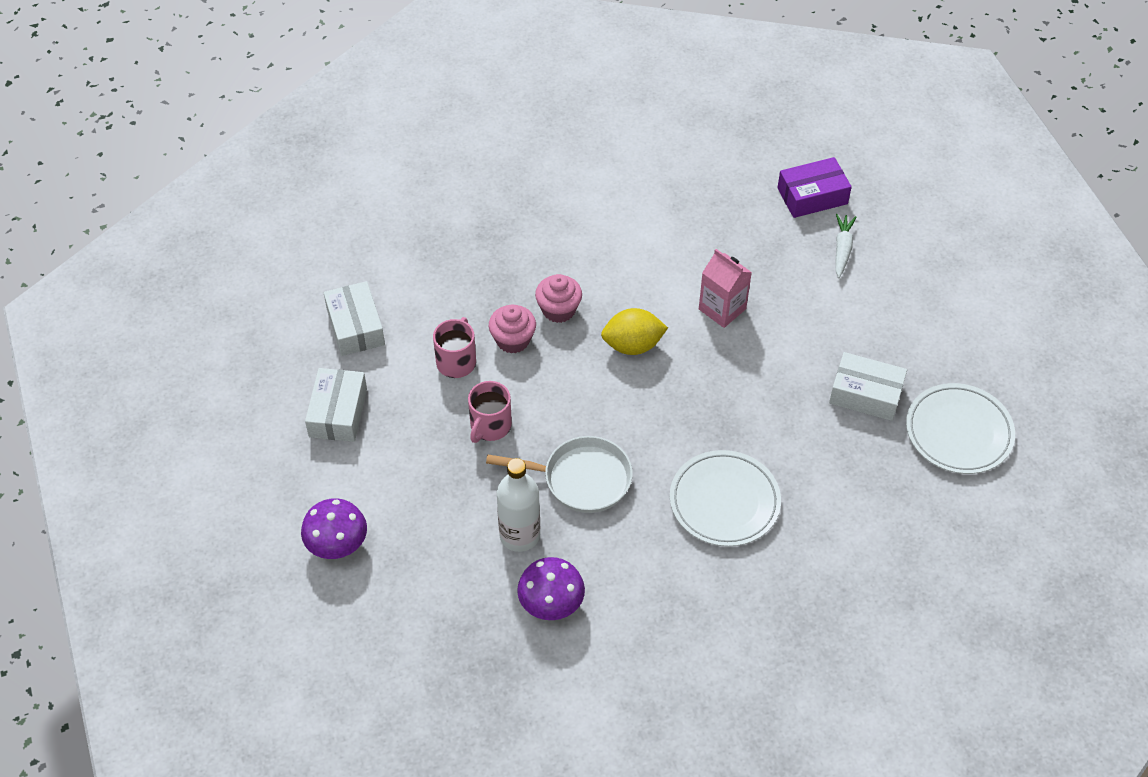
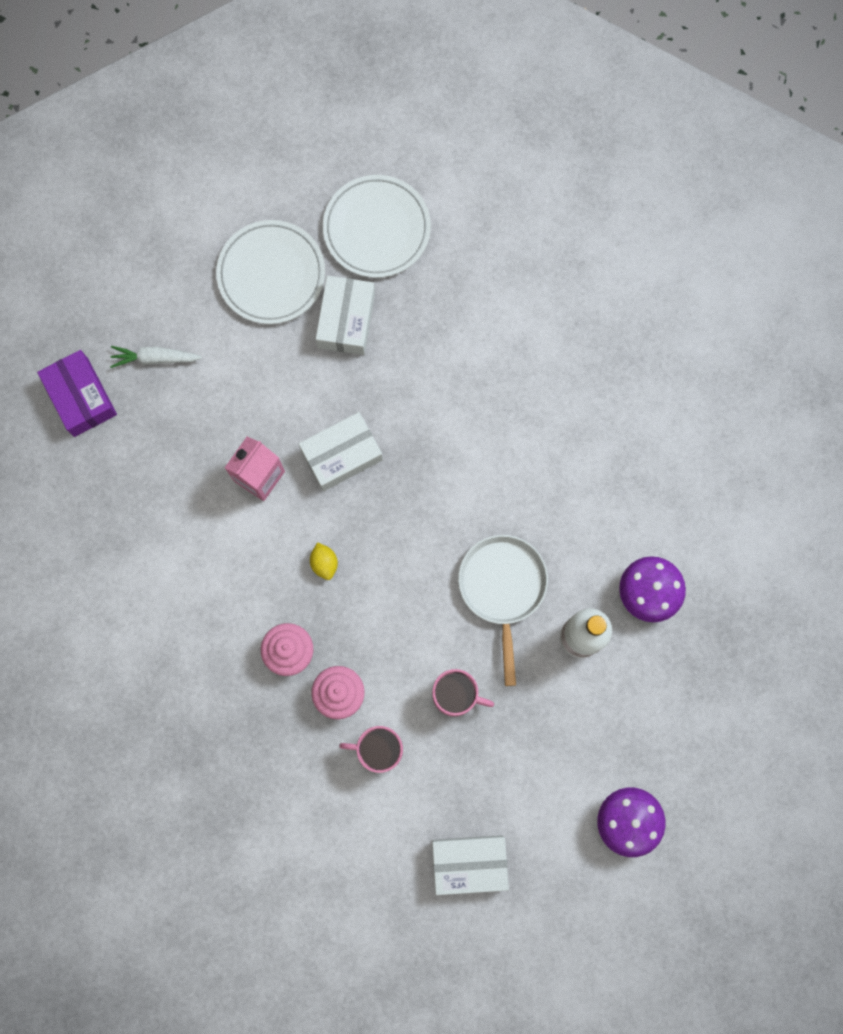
camera: 100 degrees left, 25 degrees up
(355, 326) = (351, 874): white box -> white box (341, 455)
(633, 345) = (324, 563): yellow lemon -> yellow lemon, size x0.54
(724, 501) = (501, 444): white plate -> white plate (271, 274)

